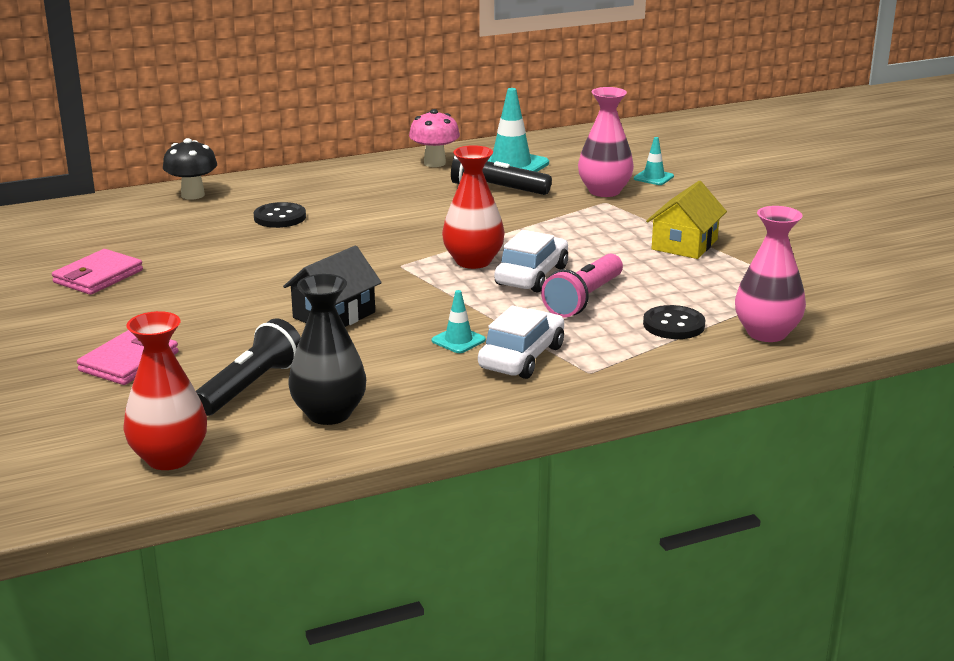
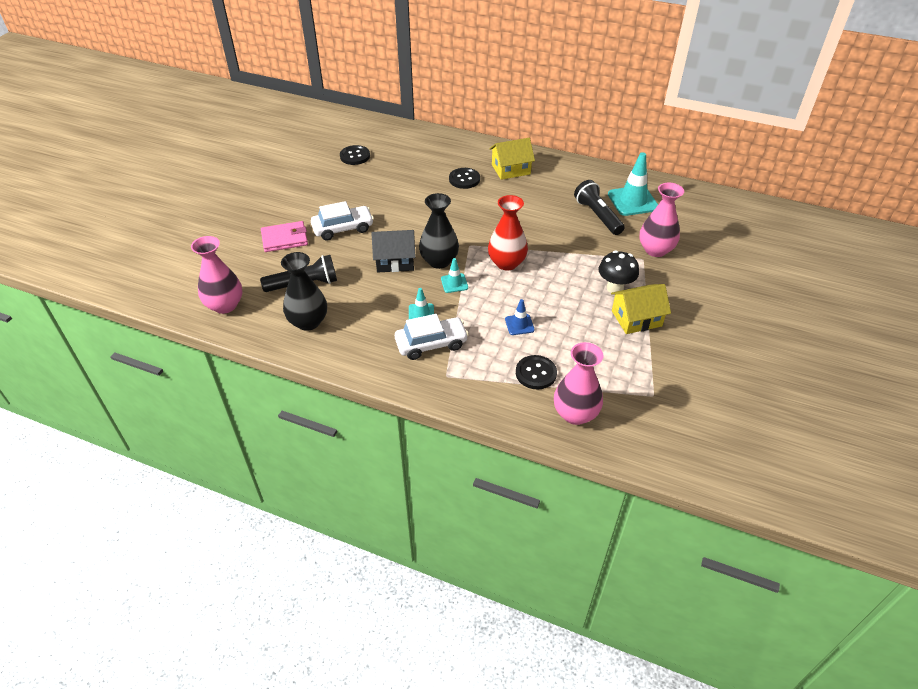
camera: 45 degrees right, 20 degrees up
(75, 251) = (355, 156): none -> black button
(98, 276) = (342, 178): pink wallet -> none
(169, 458) = (225, 305): red vase -> pink vase
(193, 195) = (449, 143): black mushroom -> black mushroom (615, 288)
(322, 189) = (511, 169): none -> yellow house
(391, 292) = (439, 261): none -> black vase
(434, 163) = (594, 178): pink mushroom -> none
(531, 276) = (519, 291): white car -> white car (343, 228)
(584, 299) = (519, 324): pink flashlight -> blue traffic cone
(653, 177) = (703, 255): turquoise traffic cone -> turquoise traffic cone (454, 283)

